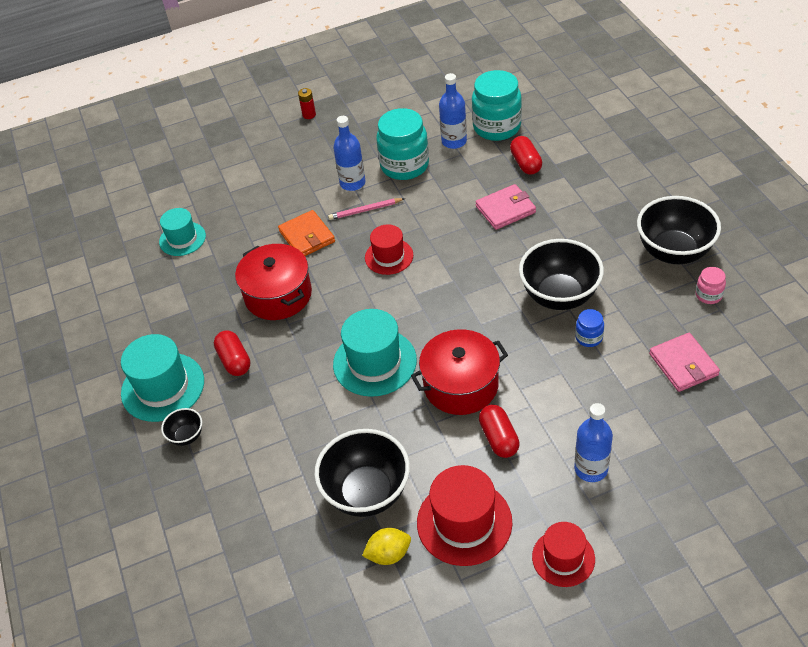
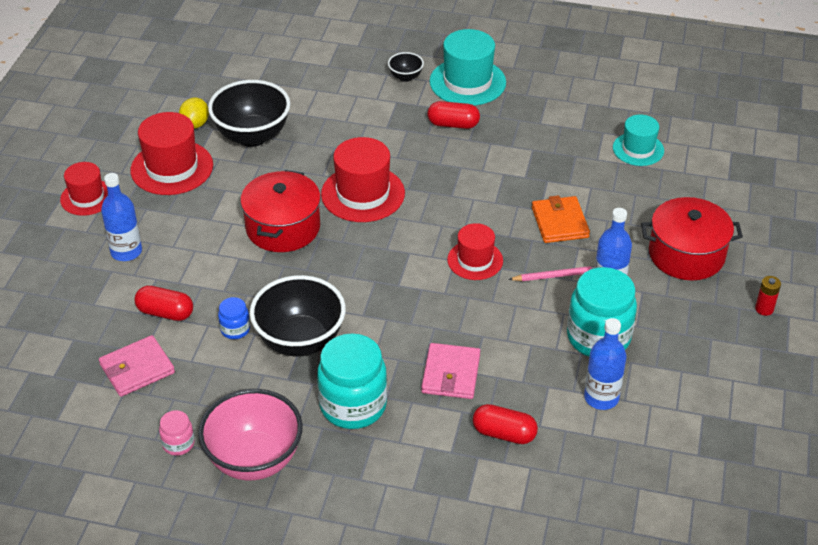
camera: 120 degrees right, 5 degrees down
(278, 295) = (501, 175): red pot -> red pot (686, 254)
(307, 236) = (559, 222): orange wallet -> orange wallet turned 75 degrees clockwise
(365, 210) = (556, 276): pink pencil -> pink pencil turned 60 degrees clockwise
(374, 362) = (363, 194): turquoise hat -> red hat
(497, 127) = (591, 448): turquoise jar -> turquoise jar (353, 405)
(499, 438) = (211, 220): red capsule -> red capsule (165, 312)
(673, 252) = (254, 460): black bowl -> pink bowl
(683, 364) = (137, 369): pink wallet -> pink wallet turned 45 degrees counterclockwise

